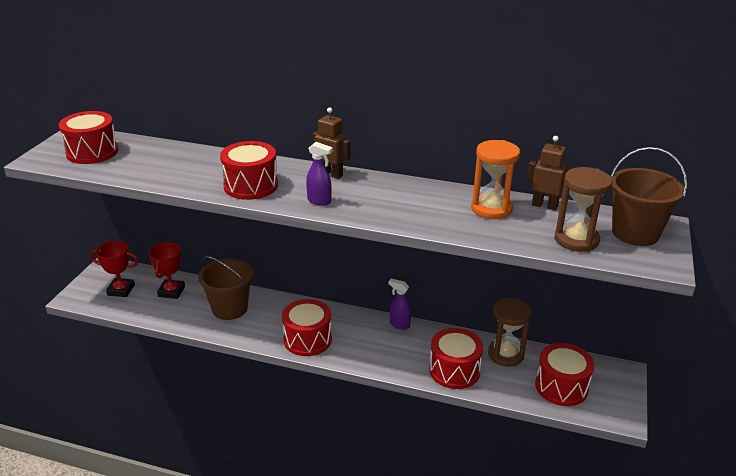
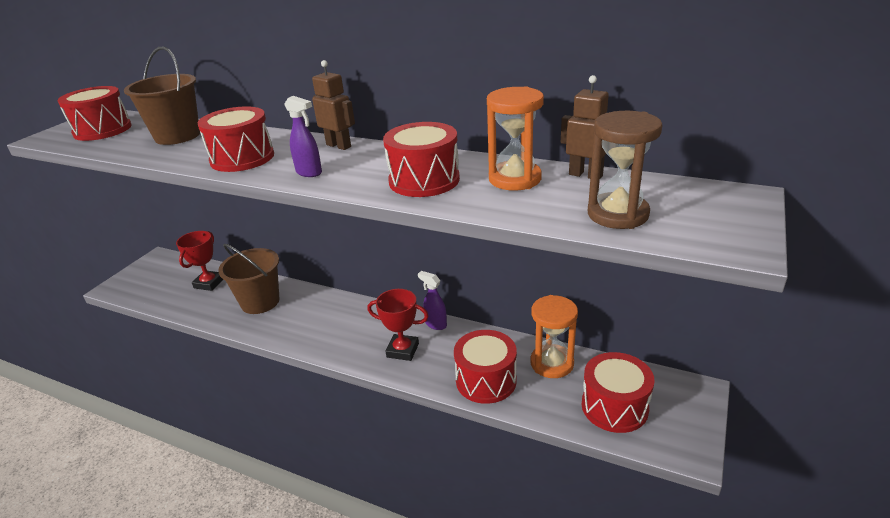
camera: 10 degrees right, 0 degrees up
(121, 290) = (161, 281): red trophy -> red trophy (402, 350)
(307, 339) = (329, 338): red drum -> red drum (424, 180)
(505, 354) = (552, 363): brown hourglass -> orange hourglass
(635, 233) = (703, 206): brown bucket -> brown bucket (177, 136)

